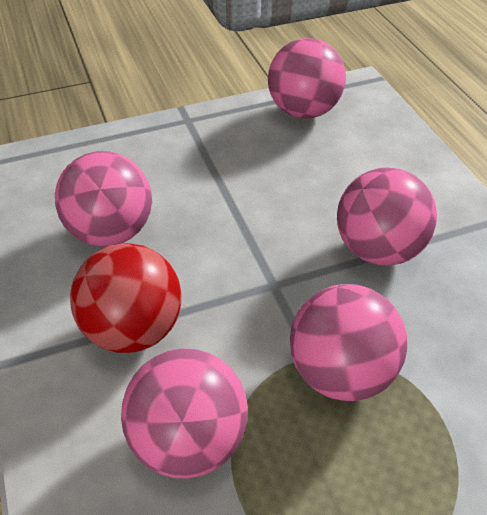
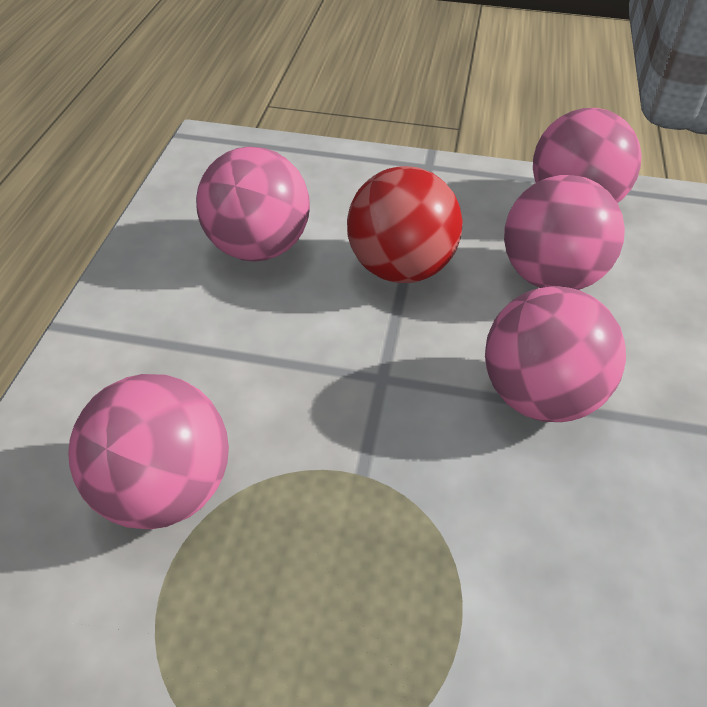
camera: 30 degrees right, 0 degrees up
(133, 330) = (201, 353): red ball -> red ball (400, 269)
(341, 373) = (380, 510): pink ball -> pink ball (550, 277)

